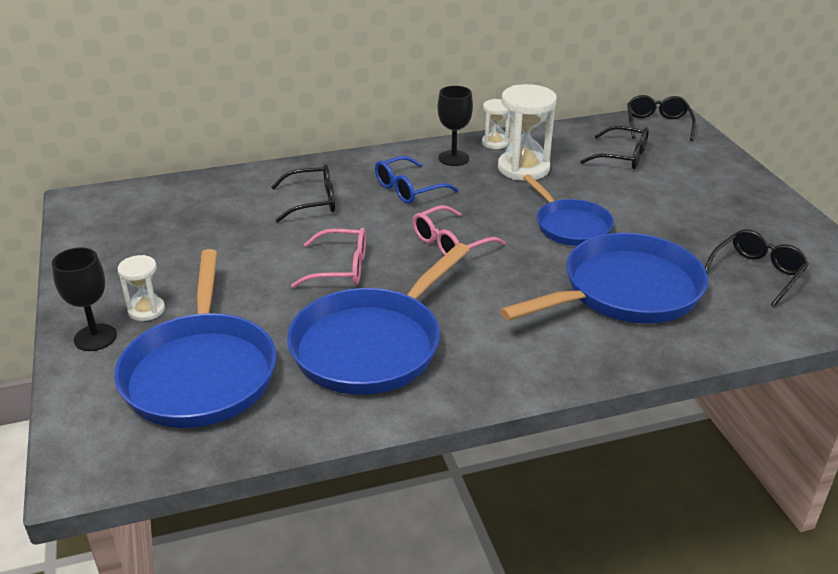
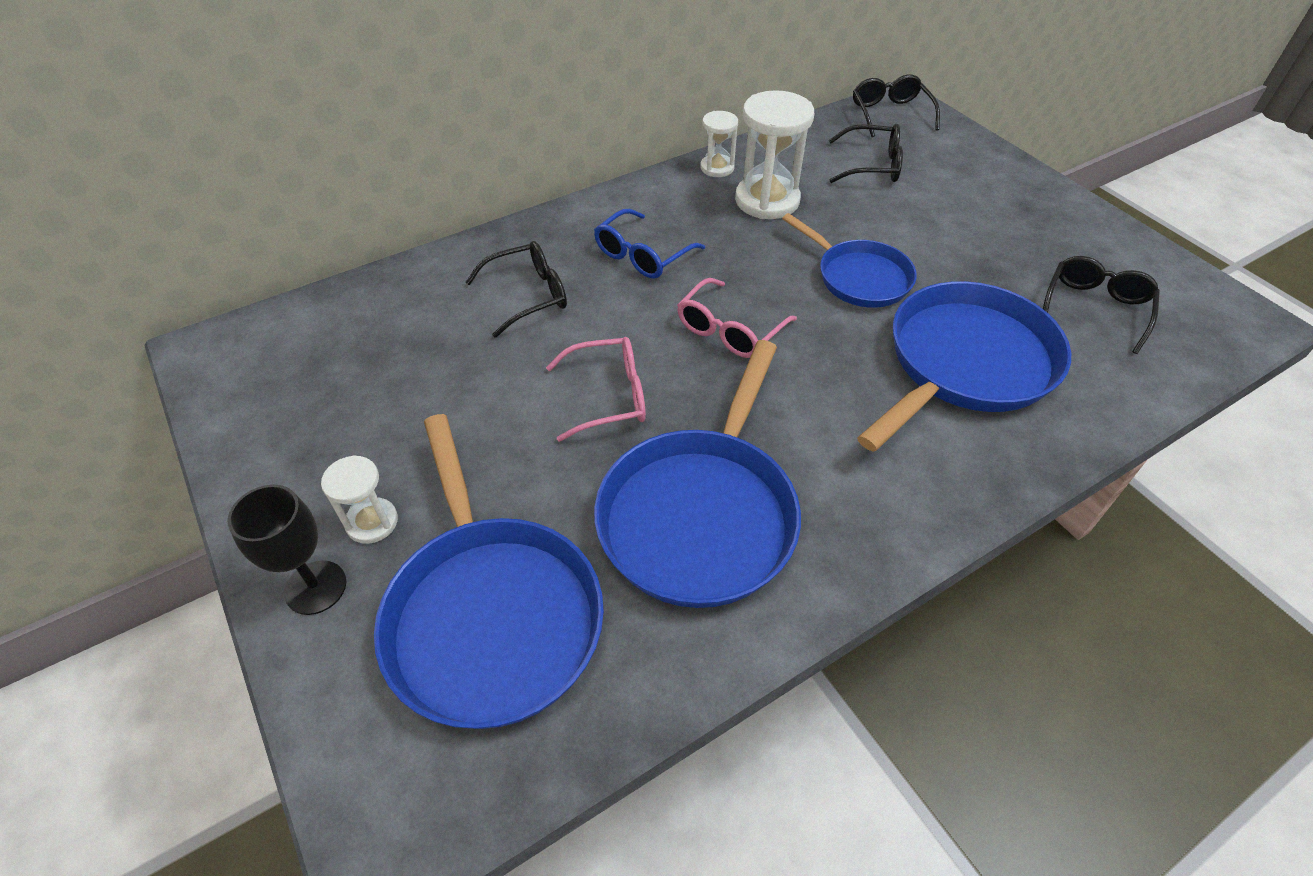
camera: 15 degrees left, 15 degrees up
(453, 158) = (677, 198): black goblet -> none

